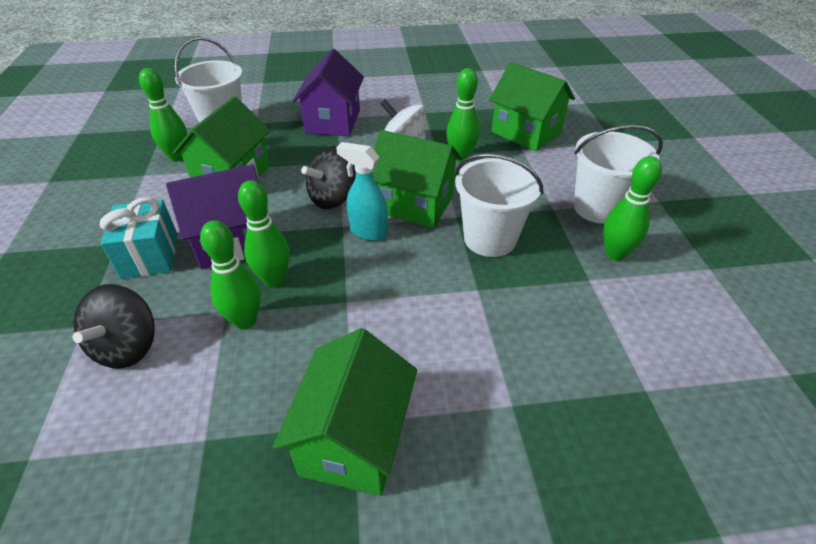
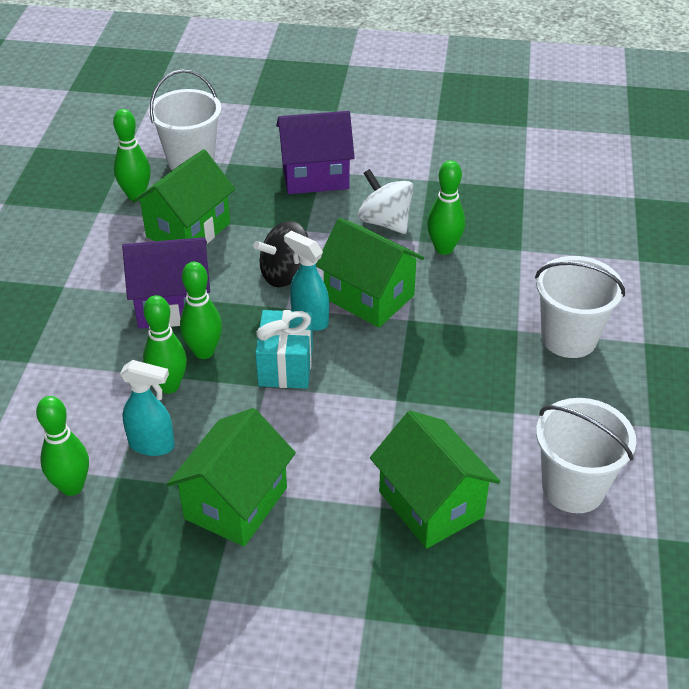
camera: 15 degrees right, 0 degrees up
(128, 347) = (64, 388): black spinning top -> none
(150, 255) = (93, 305): turquoise gift -> turquoise gift (286, 366)
(241, 391) = (152, 445): none -> turquoise spray bottle
(333, 121) = (315, 176): purple house -> purple house turned 60 degrees clockwise
(490, 239) = (432, 351): white bucket -> white bucket (573, 488)
(526, 132) = (536, 228): green house -> green house (431, 504)
(615, 254) = (557, 392): green bowling pin -> green bowling pin (72, 486)

